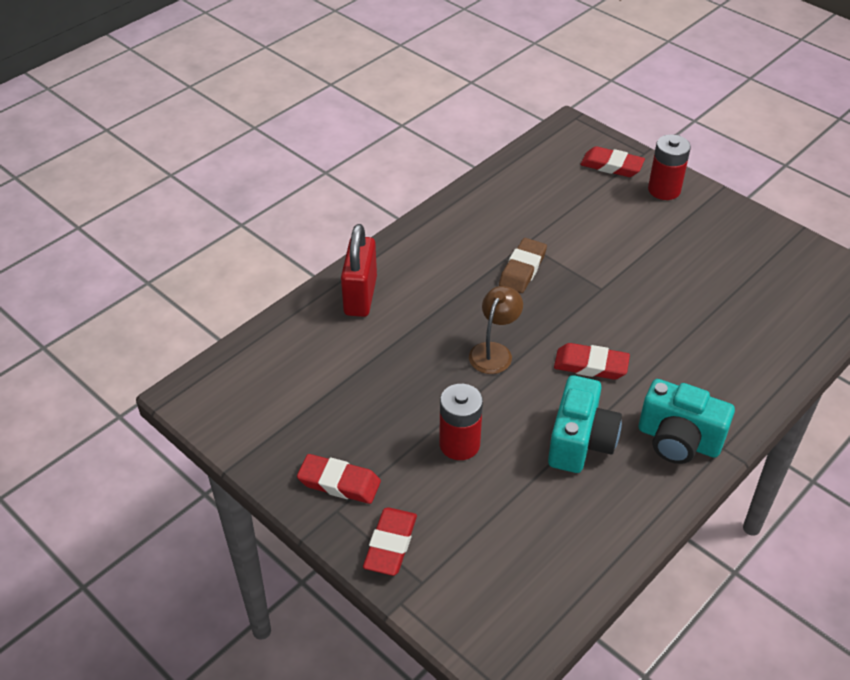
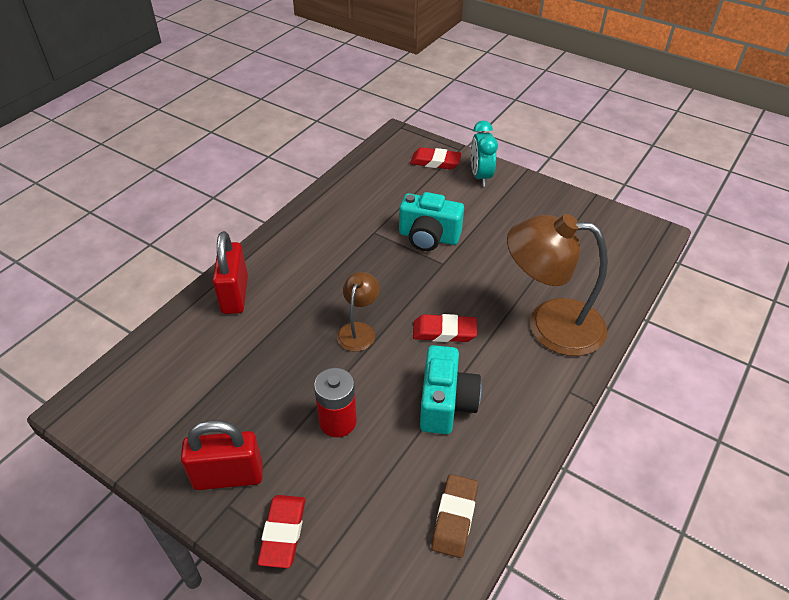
camera: 10 degrees left, 0 degrees up
(339, 482) = (228, 476): red eraser -> red padlock
(522, 269) = (374, 255): brown eraser -> brown eraser (454, 518)
(664, 190) = (480, 176): red battery -> turquoise clock
(678, 440) = (530, 390): turquoise camera -> turquoise camera (428, 237)
(715, 373) = (550, 325): none -> brown lamp

